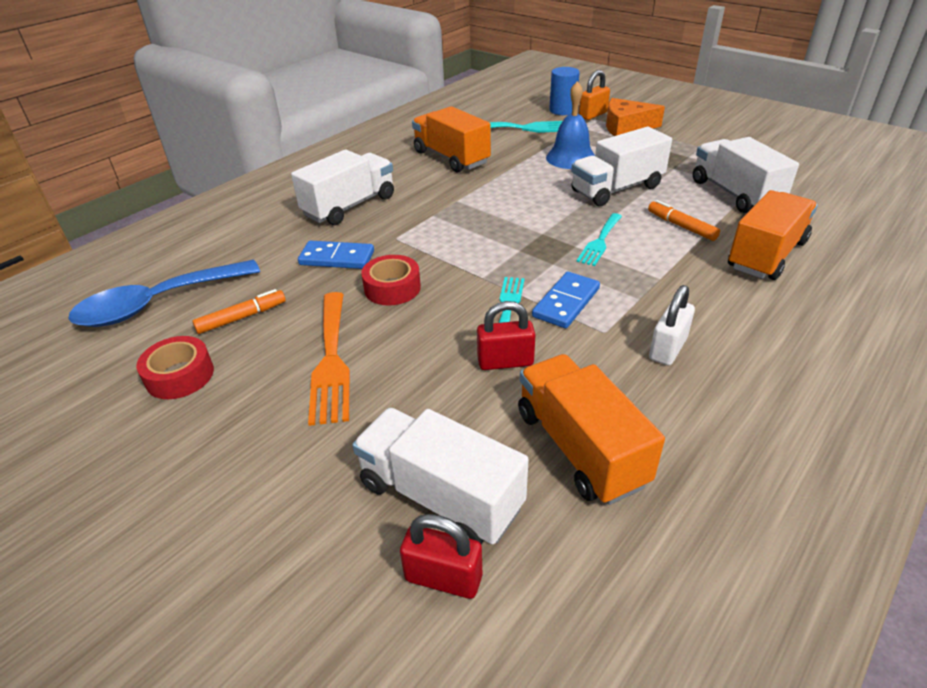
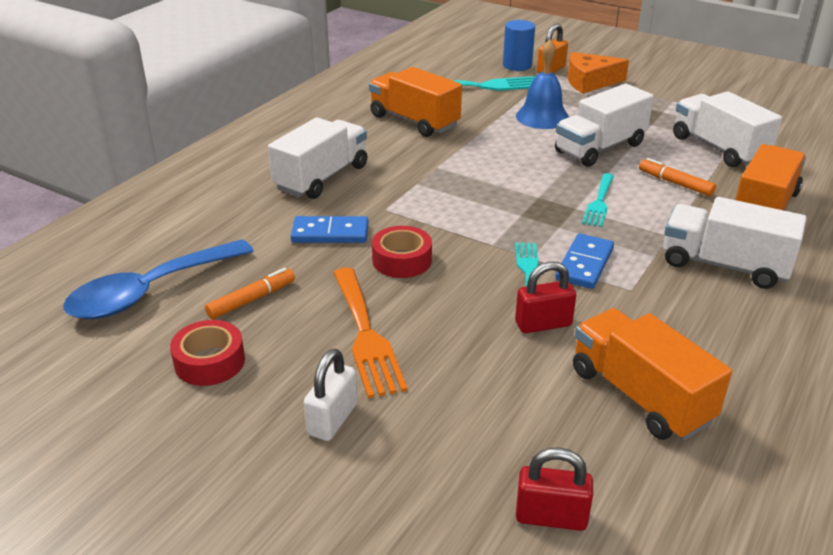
camera: 10 degrees left, 5 degrees down
(440, 496) = (523, 449): white truck -> white truck (724, 265)
(668, 348) = (695, 301): white padlock -> white padlock (333, 419)

